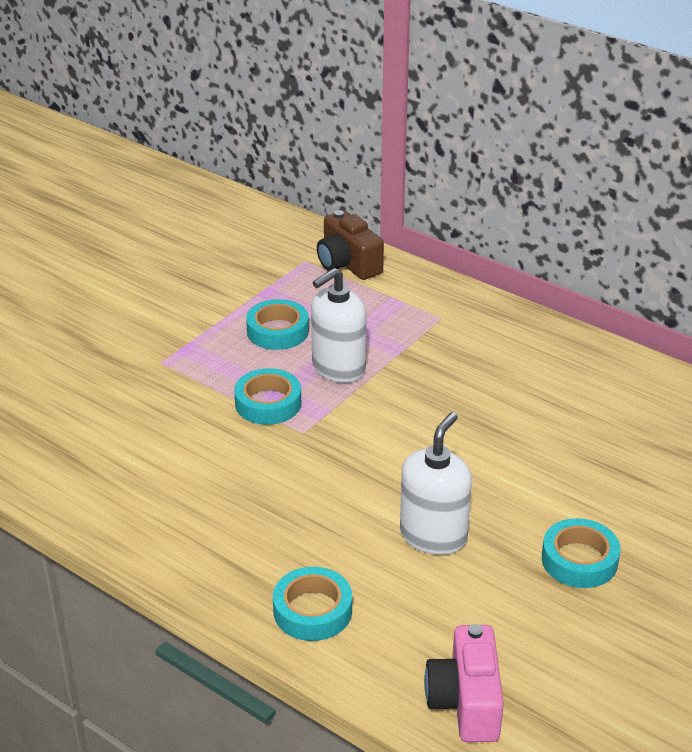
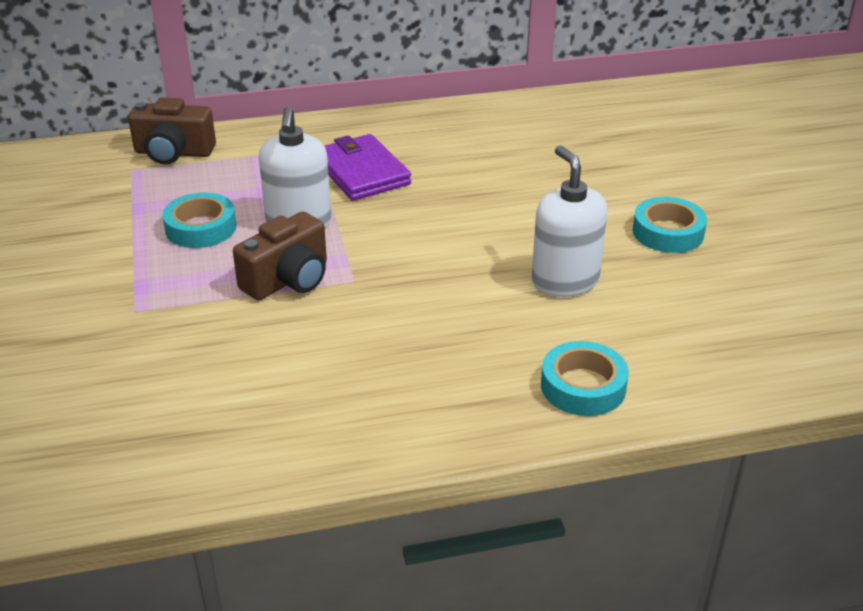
camera: 50 degrees left, 0 degrees up
(268, 403) = (288, 280): turquoise tape -> brown camera
(441, 357) = (361, 172): none -> purple wallet
(466, 702) = (767, 360): pink camera -> none

